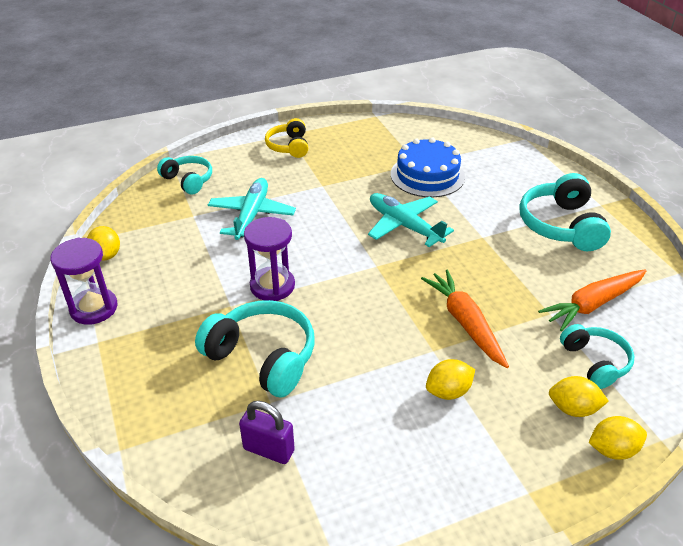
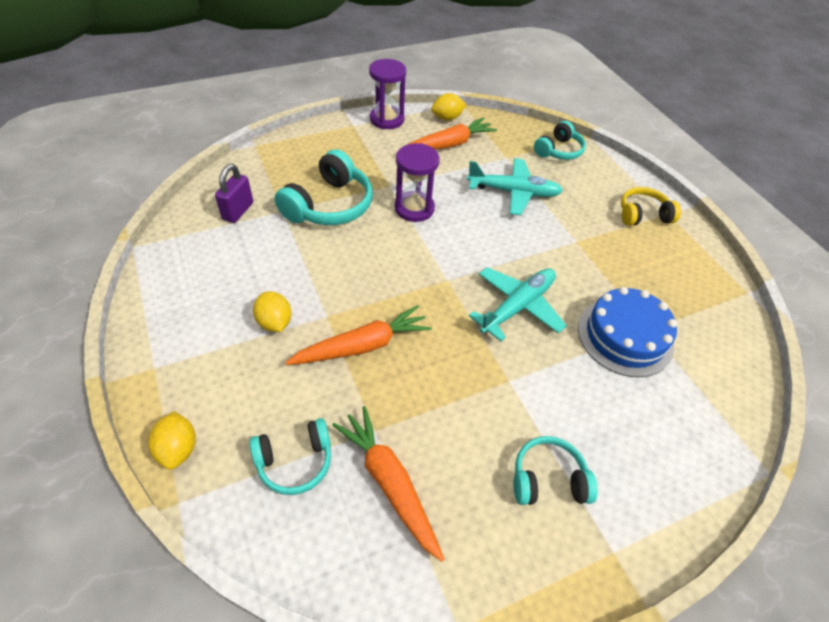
camera: 85 degrees right, 10 degrees up
(161, 256) = (448, 145): none -> orange carrot
(561, 225) = (548, 480): turquoise headphones -> turquoise headphones, size x0.62
(573, 409) = (235, 424): yellow lemon -> none

